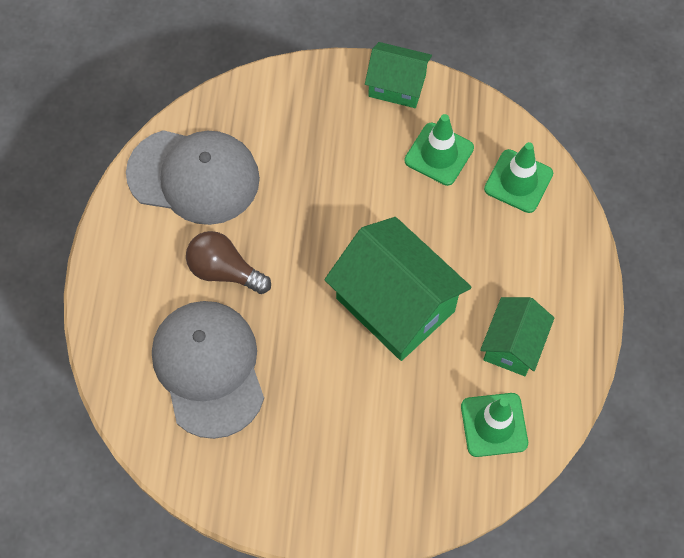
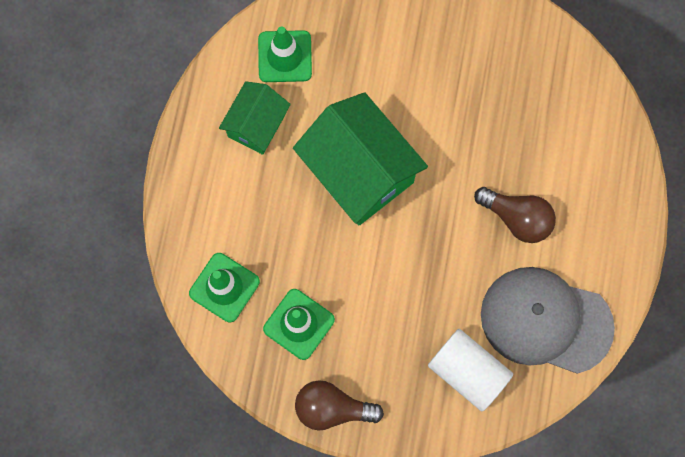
camera: 175 degrees left, 10 degrees up
(208, 368) = (532, 126): grey cap -> none
(270, 125) = (467, 372): none -> white cylinder
(397, 86) = (332, 408): green house -> brown light bulb

